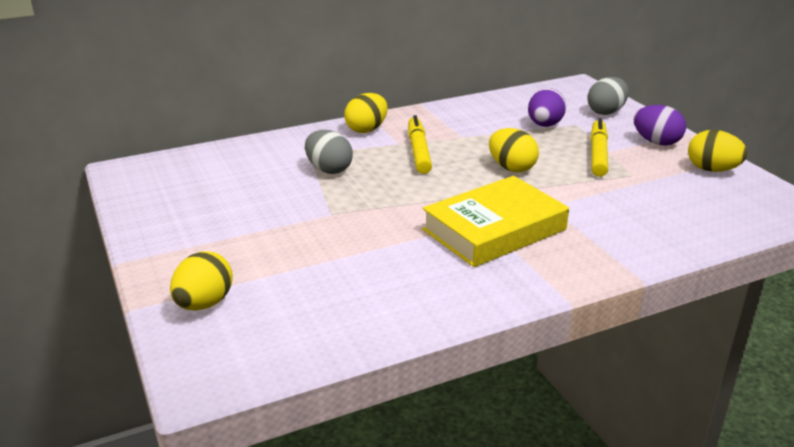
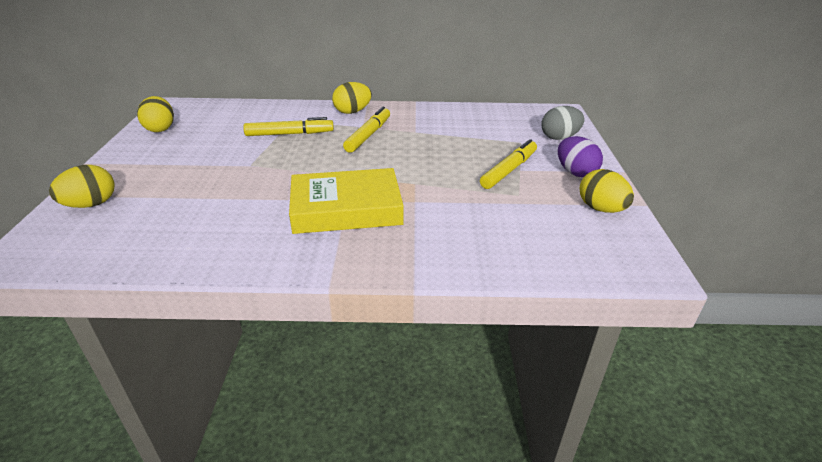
camera: 25 degrees right, 5 degrees up
(329, 169) = (289, 134): grey egg -> yellow marker
(511, 168) = (422, 164): yellow egg -> yellow egg (160, 129)
(544, 125) = (492, 137): purple egg -> none

